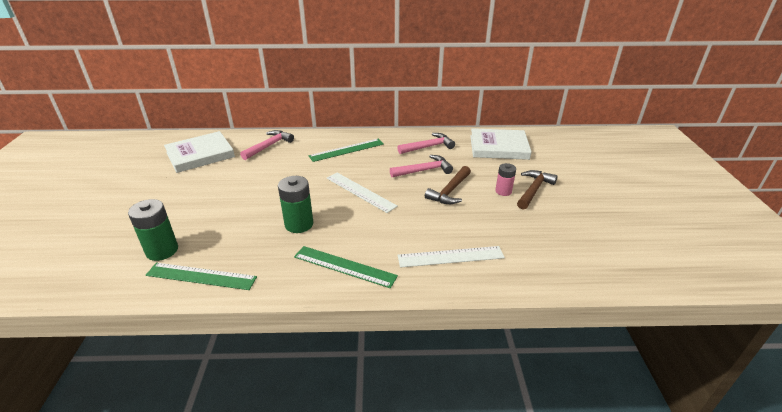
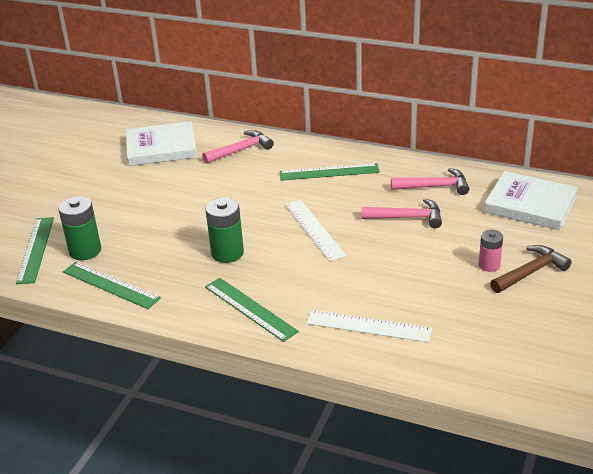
camera: 25 degrees right, 0 degrees up
(108, 260) = (36, 249): none -> green ruler
(449, 191) = (421, 251): brown hammer -> none

